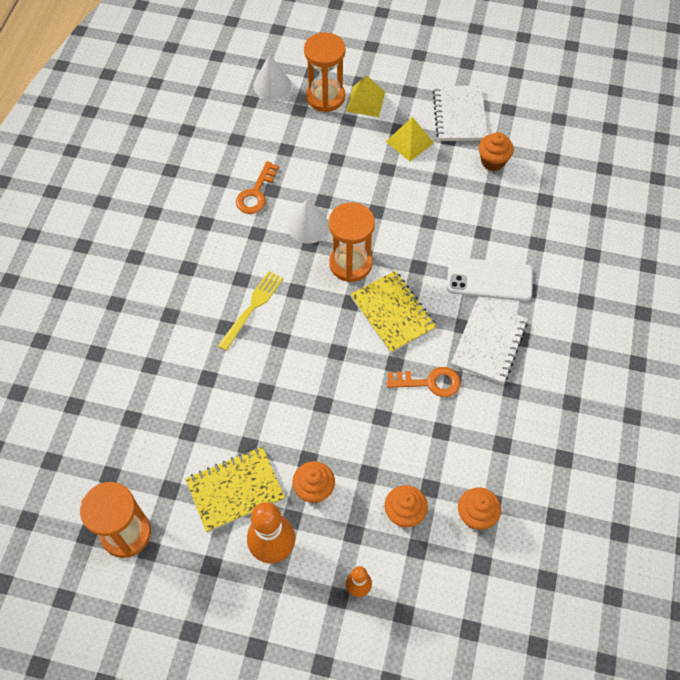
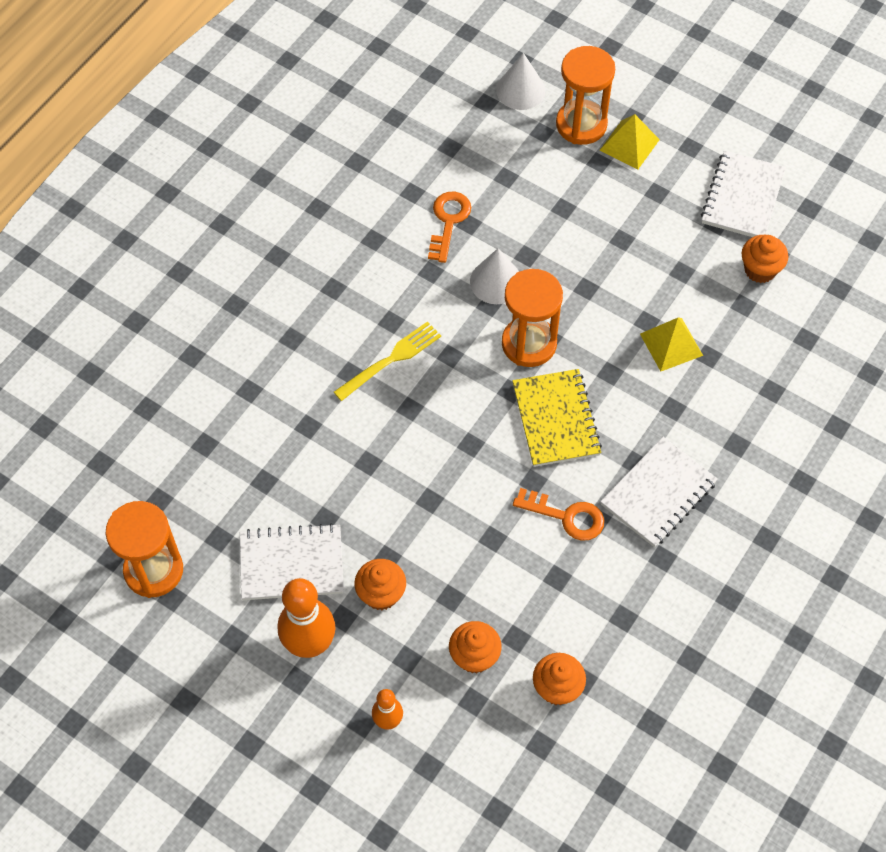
camera: 20 degrees right, 0 degrees up
(235, 490) = (291, 564): yellow notebook -> white notebook
(256, 193) = (448, 221): orange key -> orange key turned 150 degrees clockwise
(409, 142) = (664, 213): yellow pyramid -> yellow pyramid (671, 344)
(489, 279) = (692, 416): white phone -> none

